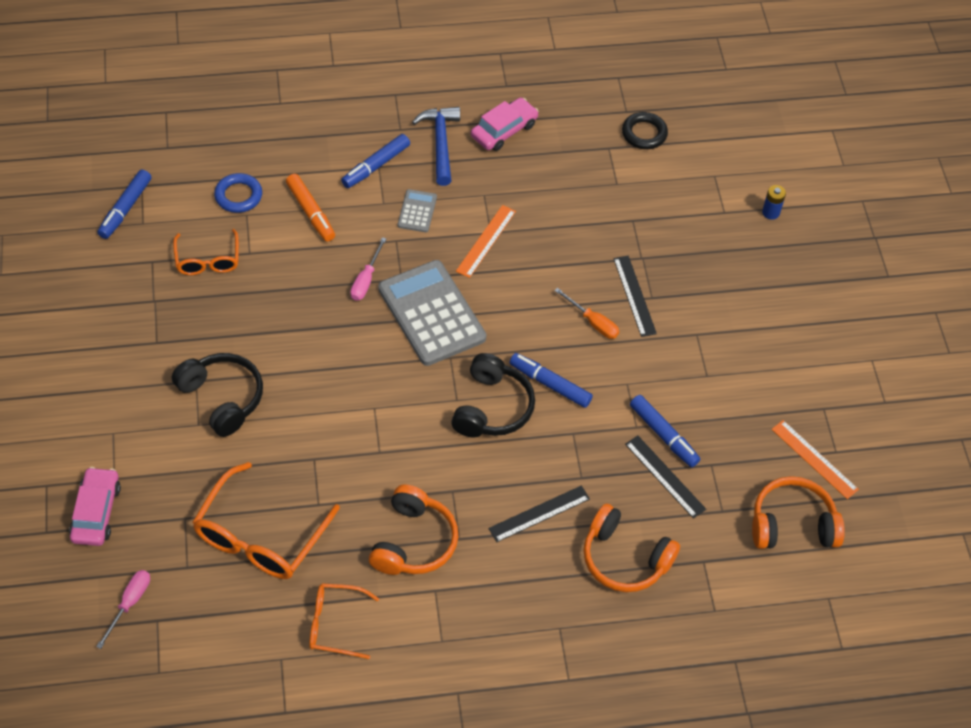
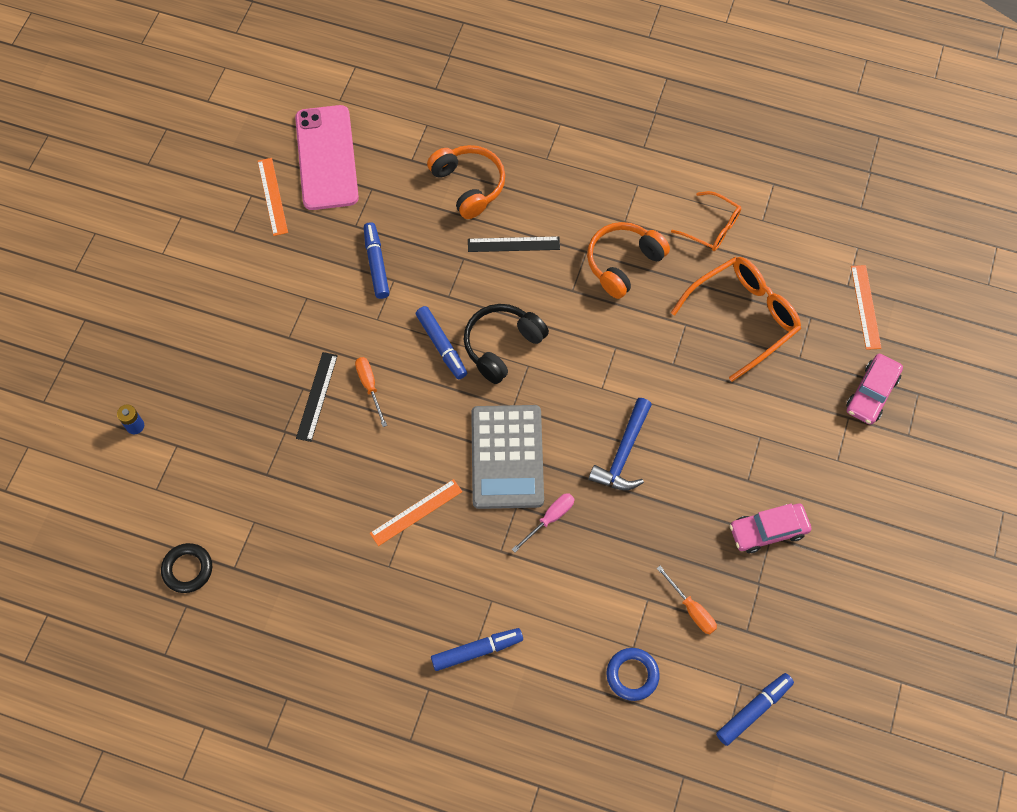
camera: 150 degrees left, 10 degrees up
(129, 604) = (865, 307): pink screwdriver -> orange ruler
(207, 259) = (691, 609): orange glasses -> orange screwdriver
(222, 398) = (730, 453): black headphones -> none
(310, 212) = (568, 622): orange marker -> none
(417, 211) = (463, 576): grey calculator -> none
(440, 143) = (397, 650): blue hammer -> blue hammer (623, 453)
(504, 130) = (323, 637): pink car -> pink car (768, 530)
(665, 476) = (398, 231): black ruler -> none
(792, 524) = (326, 158): orange headphones -> pink phone

